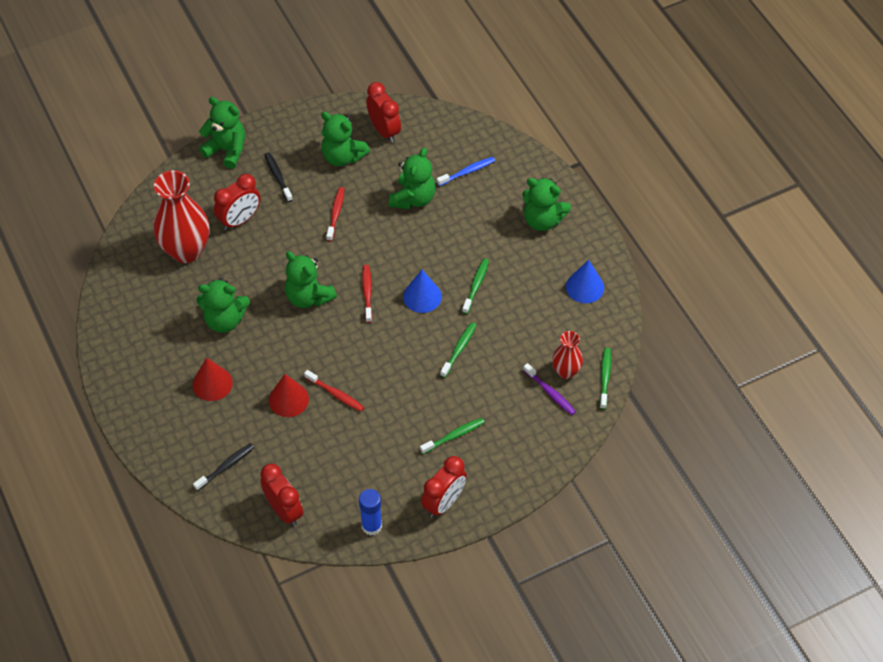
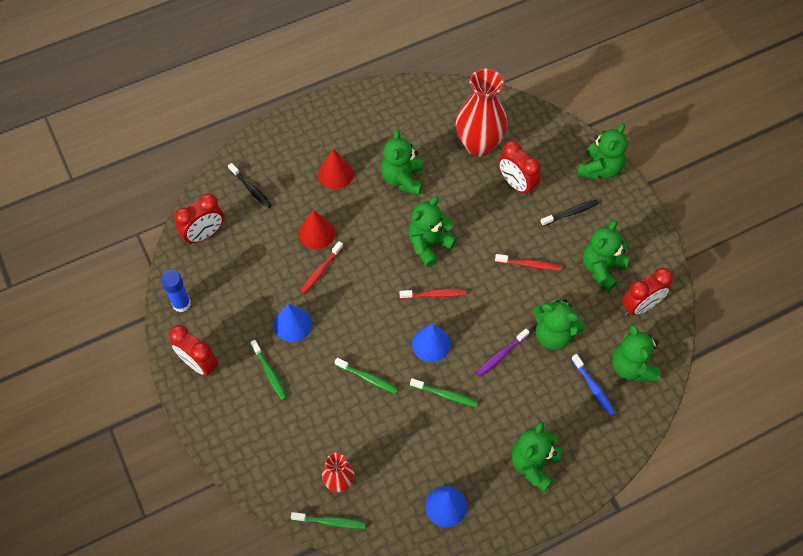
camera: 90 degrees right, 5 degrees up
(398, 417) = (292, 324): none -> blue cone
(446, 142) = (631, 367): none -> green teddy bear
(550, 393) = (314, 465): purple toothbrush -> purple toothbrush (501, 355)

